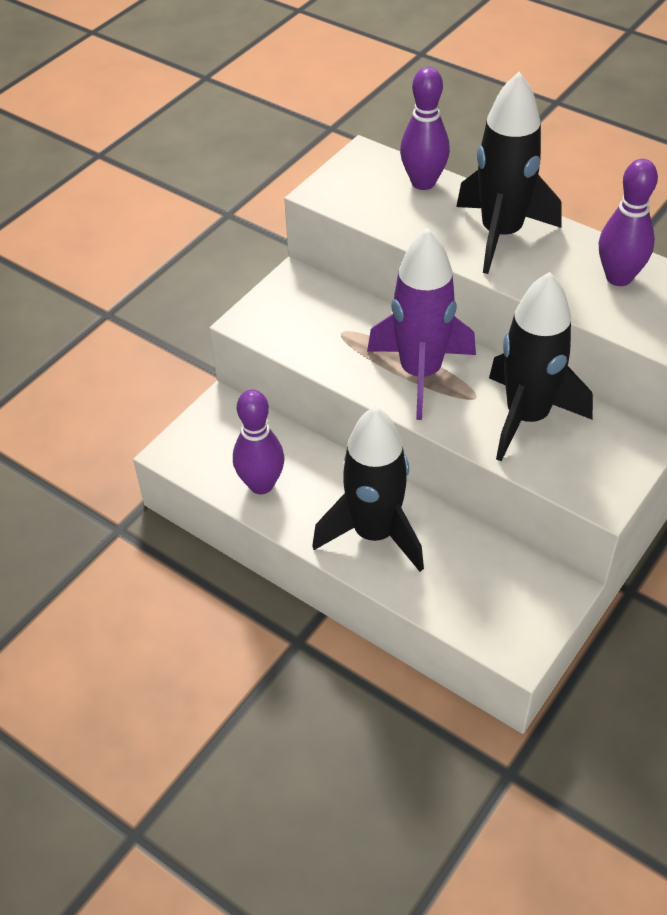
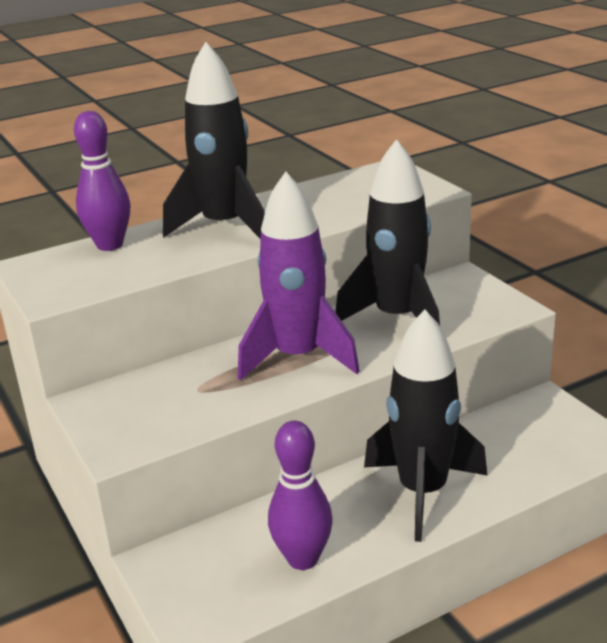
camera: 65 degrees left, 20 degrees down
(619, 277) = (330, 194): purple bowling pin -> none

